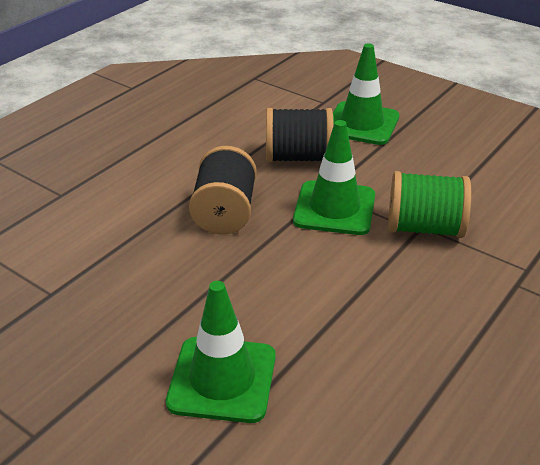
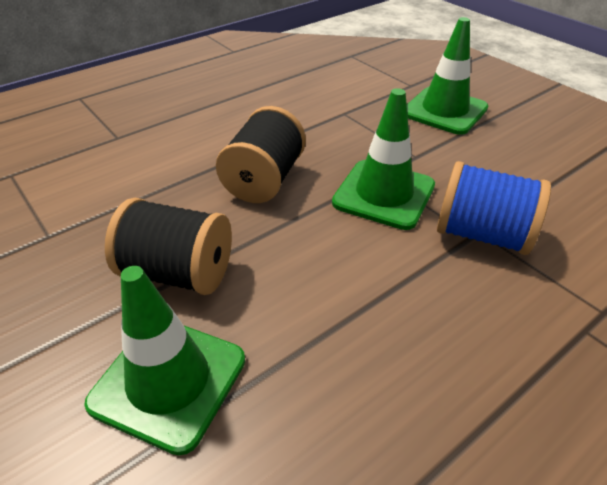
camera: 15 degrees right, 5 degrees up
(298, 157) = (364, 135): black spool -> black spool (178, 273)
(424, 228) = (482, 234): green spool -> blue spool

